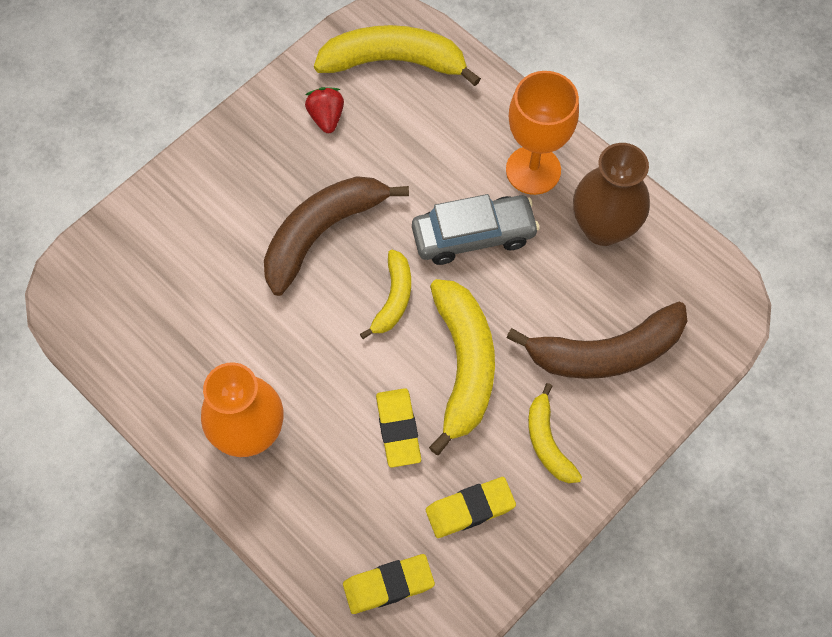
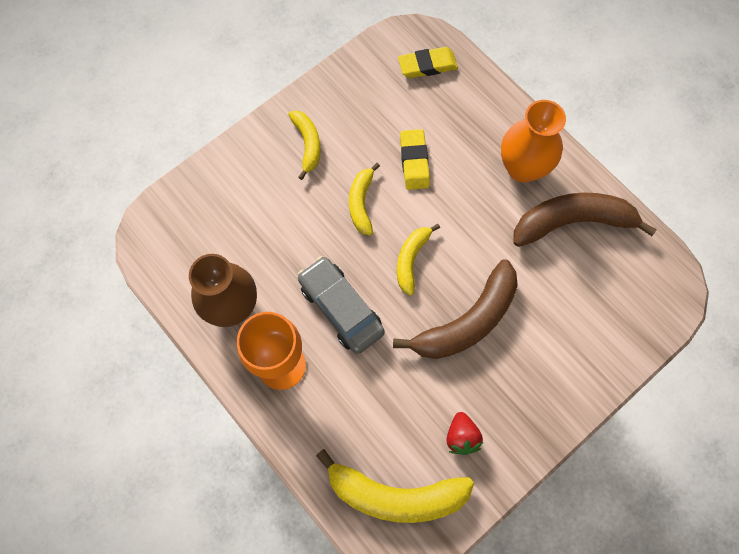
camera: 175 degrees left, 5 degrees up
(464, 366) = (361, 203): yellow banana -> yellow banana, size x0.56
(470, 509) = (368, 106): yellow eraser -> none
(473, 235) = (341, 308): grey car -> grey car turned 60 degrees clockwise
(605, 352) = (252, 204): brown banana -> brown banana (572, 222)

